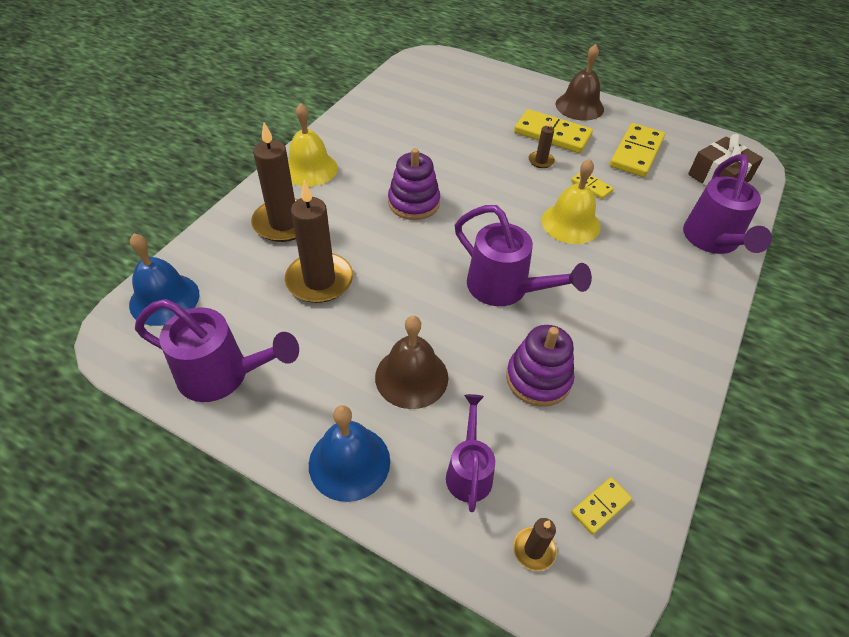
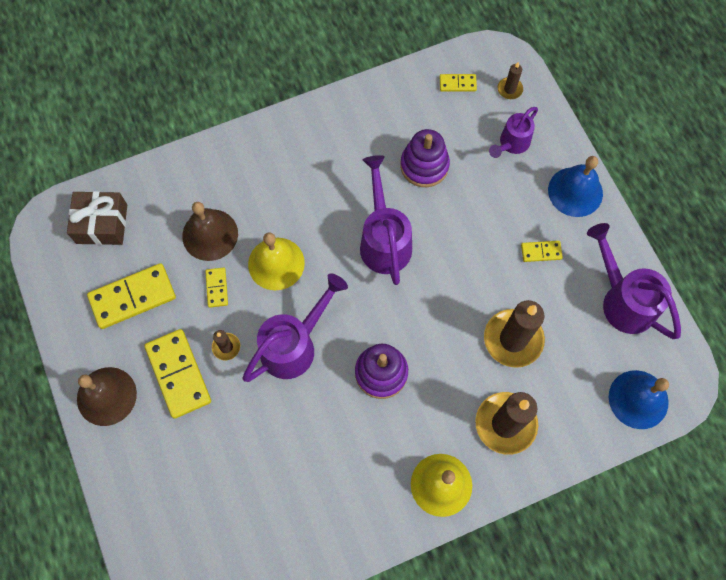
camera: 140 degrees left, 20 degrees up
(345, 369) = (541, 252): none -> yellow domino
(411, 377) = (502, 219): brown bell -> brown bell (210, 234)
(713, 241) = (191, 176): purple watering can -> purple watering can (294, 345)

